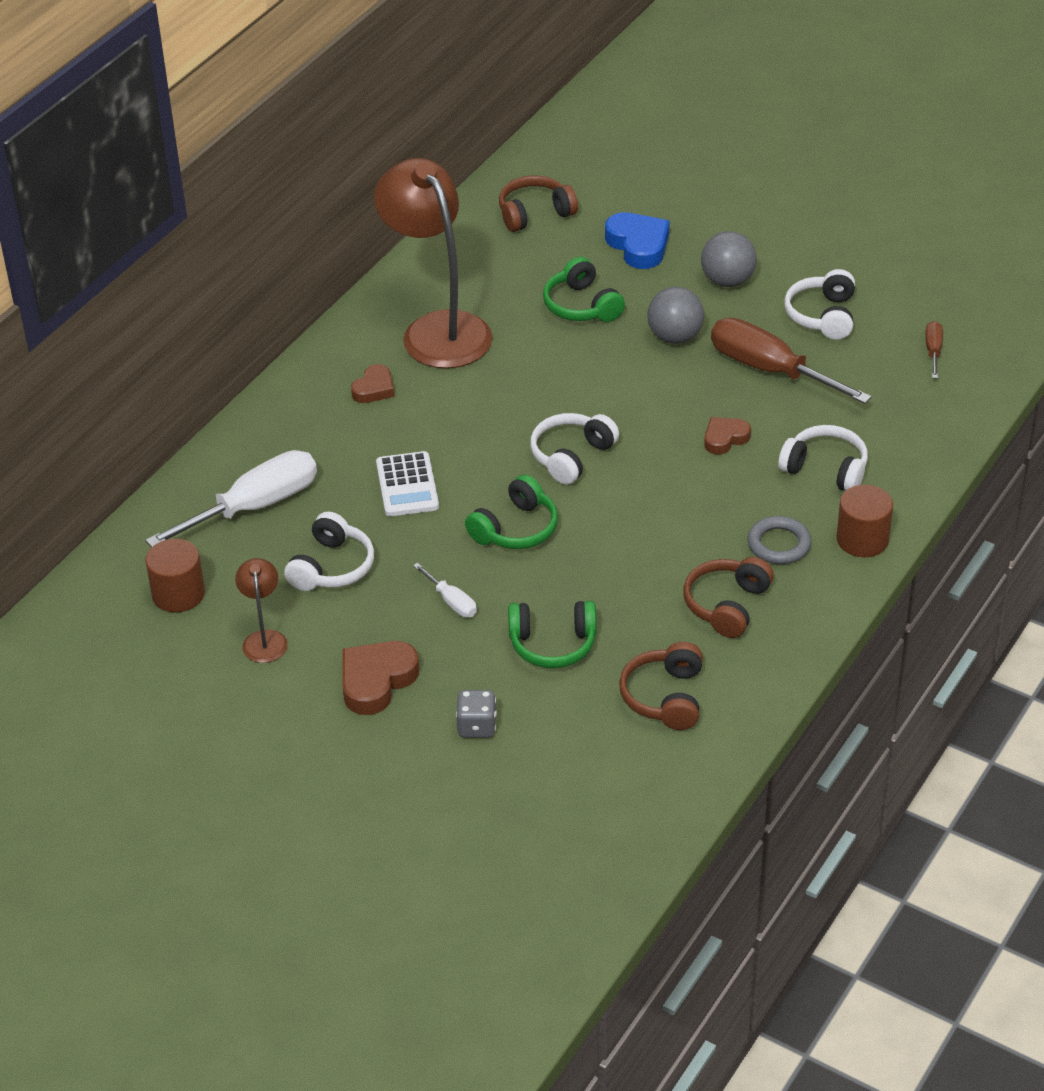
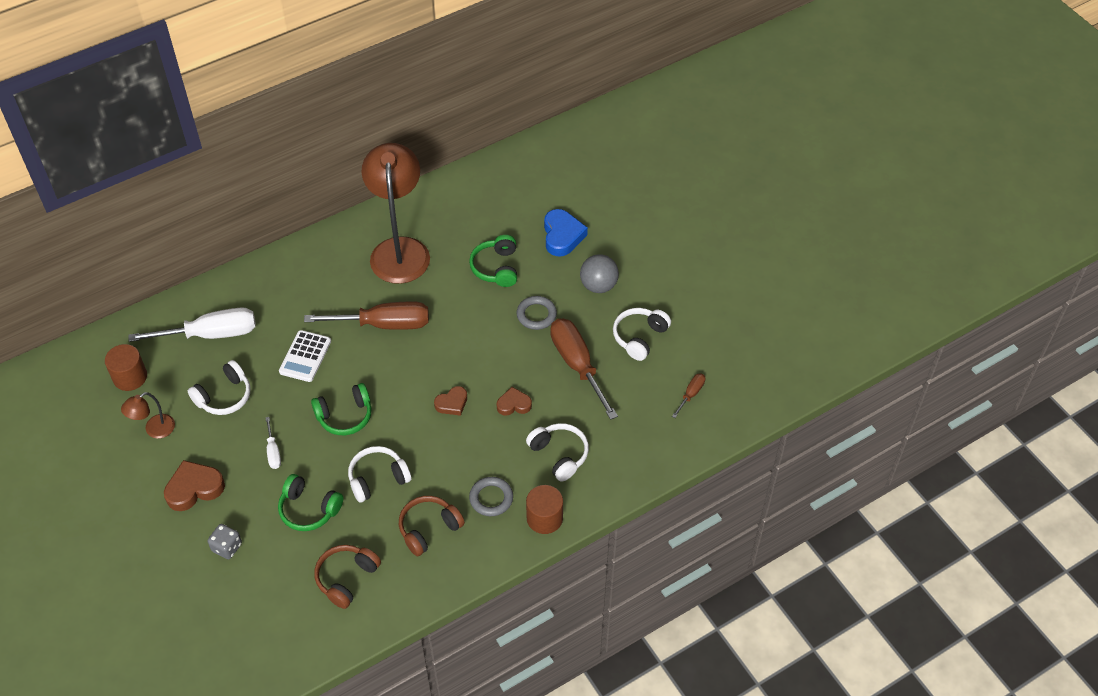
camera: 25 degrees right, 10 degrees up
(264, 639) = (154, 430): brown lamp -> brown lamp turned 150 degrees counterclockwise
(374, 389) = (334, 278): brown heart -> brown heart (452, 403)
(484, 414) = (384, 324): none -> brown screwdriver
(535, 213) = (516, 186): brown headphones -> none
(571, 456) = (413, 377): white headphones -> white headphones (378, 479)
(675, 337) = (536, 315): grey ball -> grey ring

